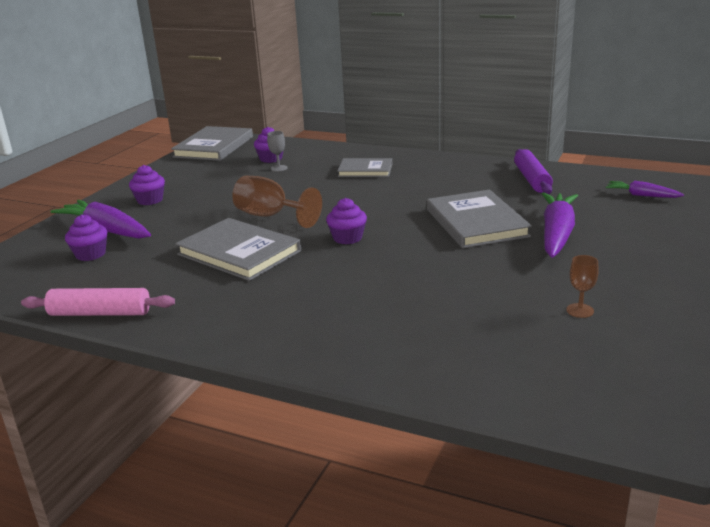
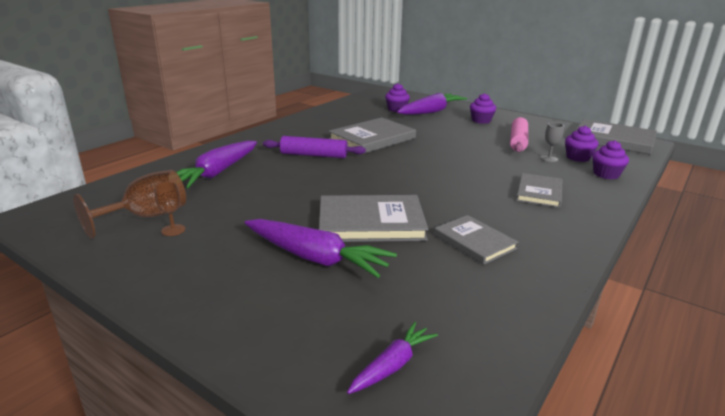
camera: 100 degrees right, 0 degrees up
(100, 313) = (320, 112): pink rolling pin -> pink rolling pin (518, 141)
(270, 216) = (432, 150): brown goblet -> brown goblet (147, 217)
(347, 238) = (374, 169): purple cupcake -> purple cupcake (606, 174)
(416, 331) = (217, 173): none -> purple carrot
(475, 186) = (474, 242): none -> grey book
(531, 179) = (488, 285): purple rolling pin -> purple rolling pin (314, 155)

